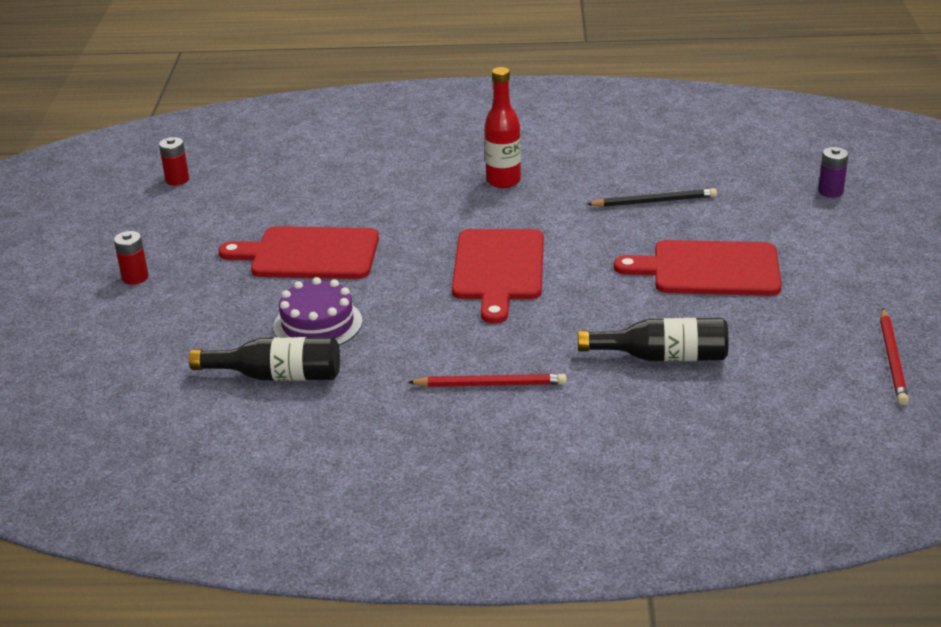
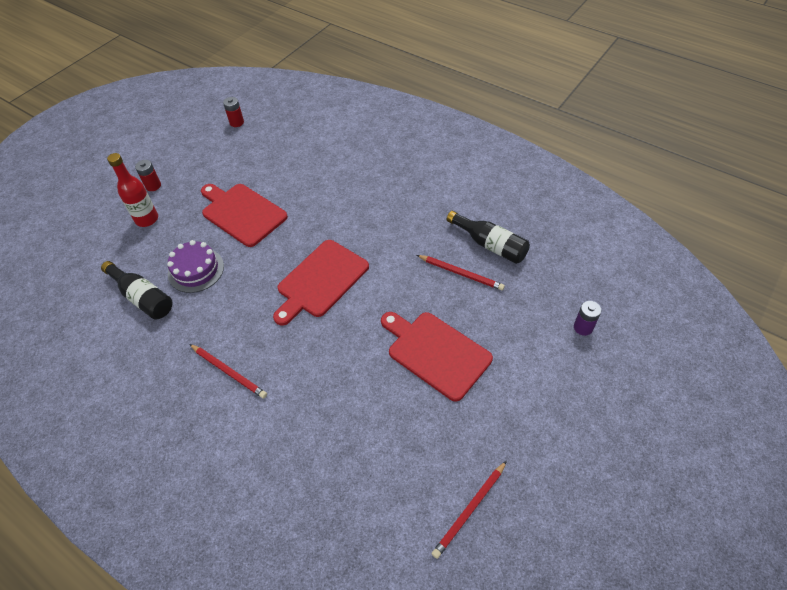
camera: 35 degrees right, 20 degrees up
(503, 181) = (392, 208): red bottle -> red bottle (147, 219)
(654, 201) = (461, 273): black pencil -> red pencil
(662, 357) = (336, 411): black bottle -> black bottle (490, 245)

